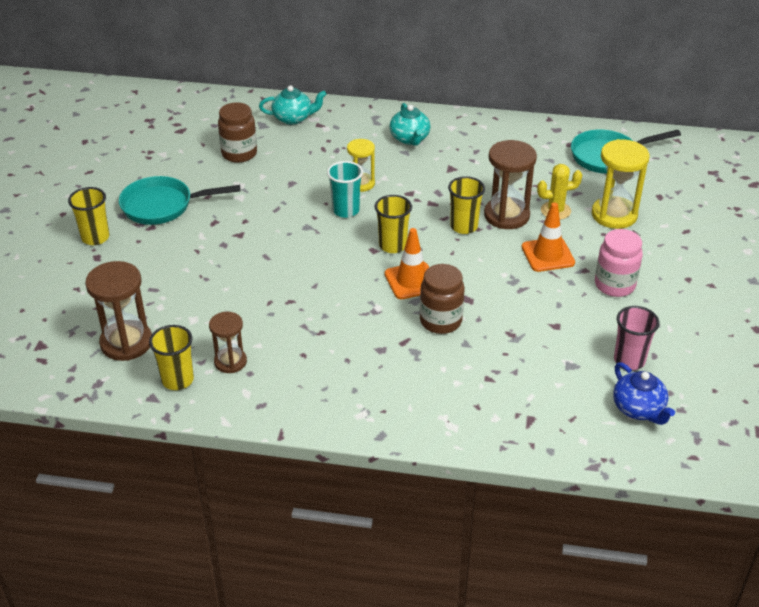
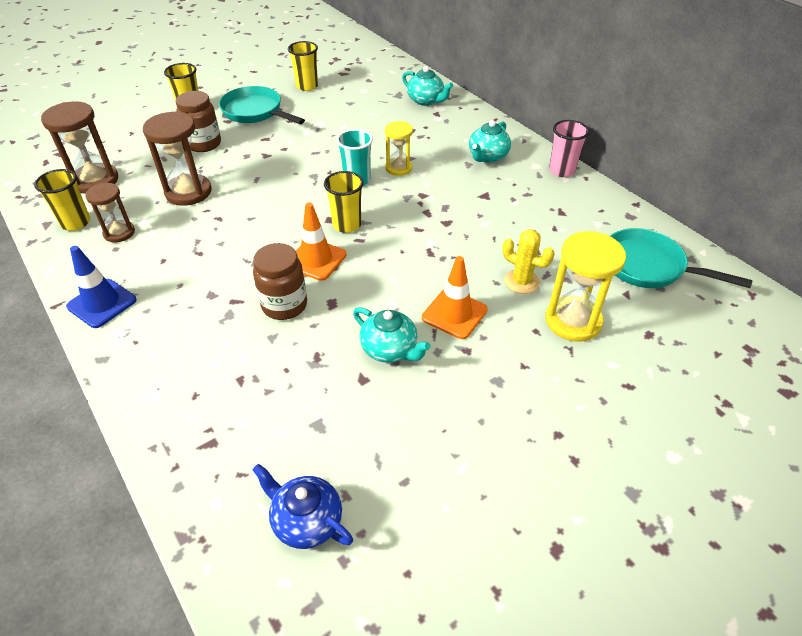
camera: 45 degrees right, 5 degrees up
(239, 154) = (353, 105): brown jar -> brown jar (204, 144)
(313, 409) = (102, 303): none -> blue traffic cone
(464, 226) = (422, 245): yellow cup -> yellow cup (307, 86)
(506, 215) = (471, 258): brown hourglass -> brown hourglass (188, 192)
(544, 300) = (390, 349): none -> turquoise teapot
(614, 285) = (473, 384): pink jar -> none
(629, 360) = (374, 465): pink cup -> pink cup (561, 171)
(638, 409) = (306, 521): blue teapot -> blue teapot turned 105 degrees clockwise

